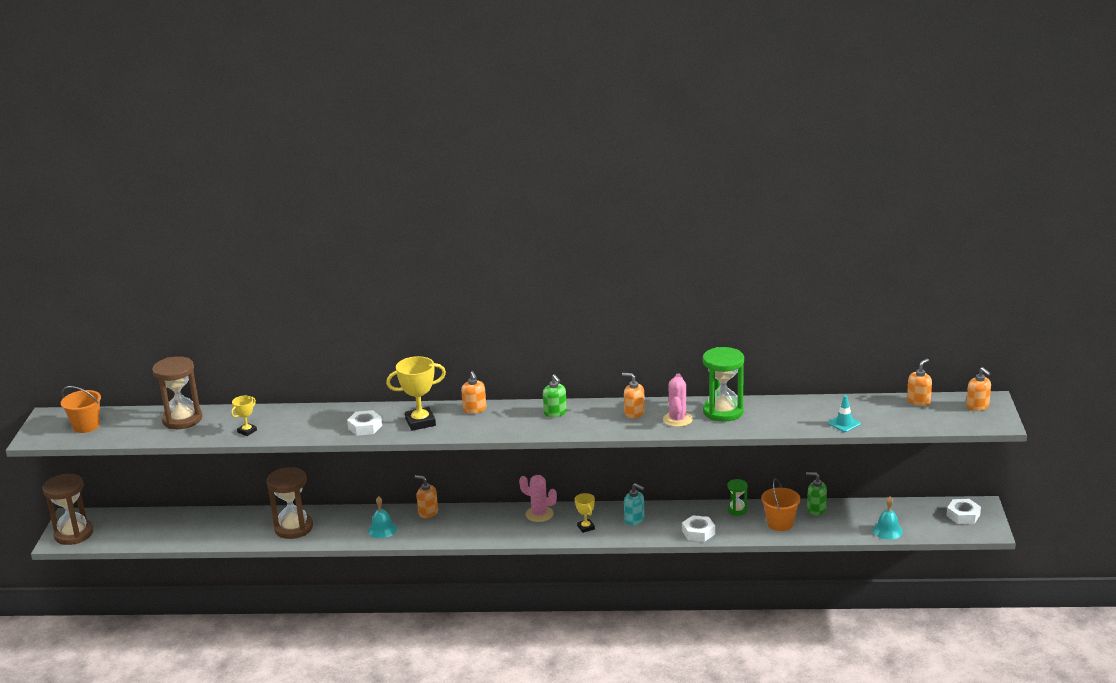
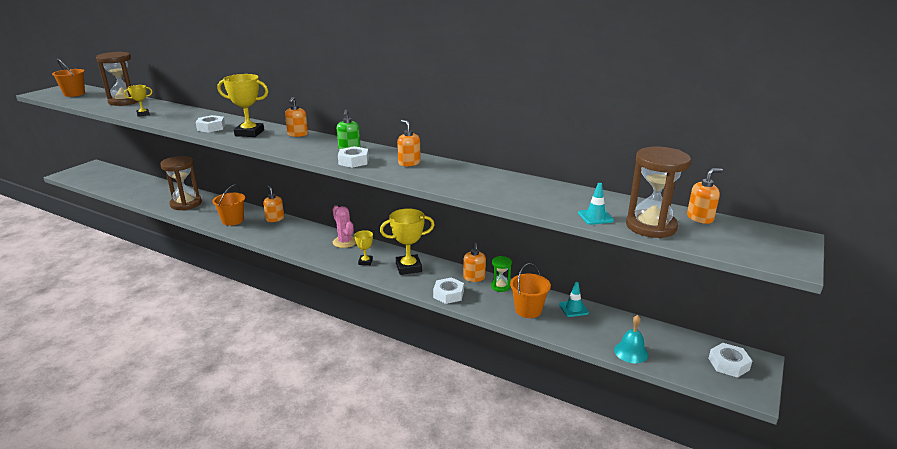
camera: 25 degrees right, 0 degrees up
(73, 534) = (78, 173): brown hourglass -> brown hourglass (651, 226)
(382, 530) = (232, 220): turquoise bell -> orange bucket
(580, 426) = (353, 161): none -> white nut
(634, 519) = (408, 267): turquoise soap dispenser -> yellow trophy
(677, 419) = (438, 175): pink cactus -> none
(723, 411) = (486, 179): green hourglass -> none
(816, 509) = (573, 308): green soap dispenser -> turquoise traffic cone
(977, 406) = (771, 239): orange soap dispenser -> orange soap dispenser (474, 278)

